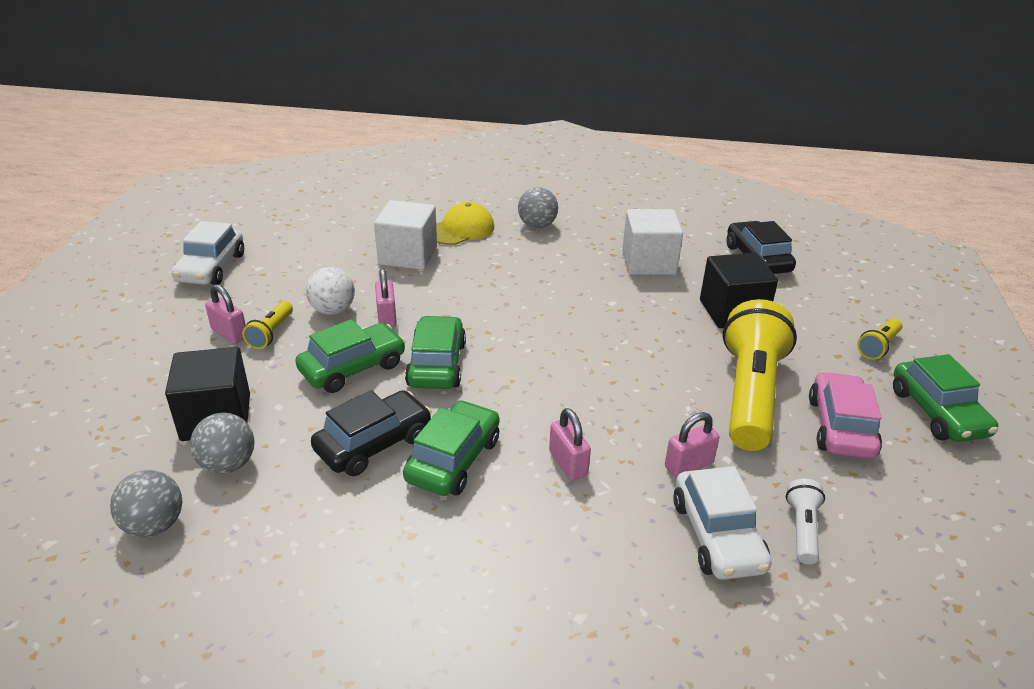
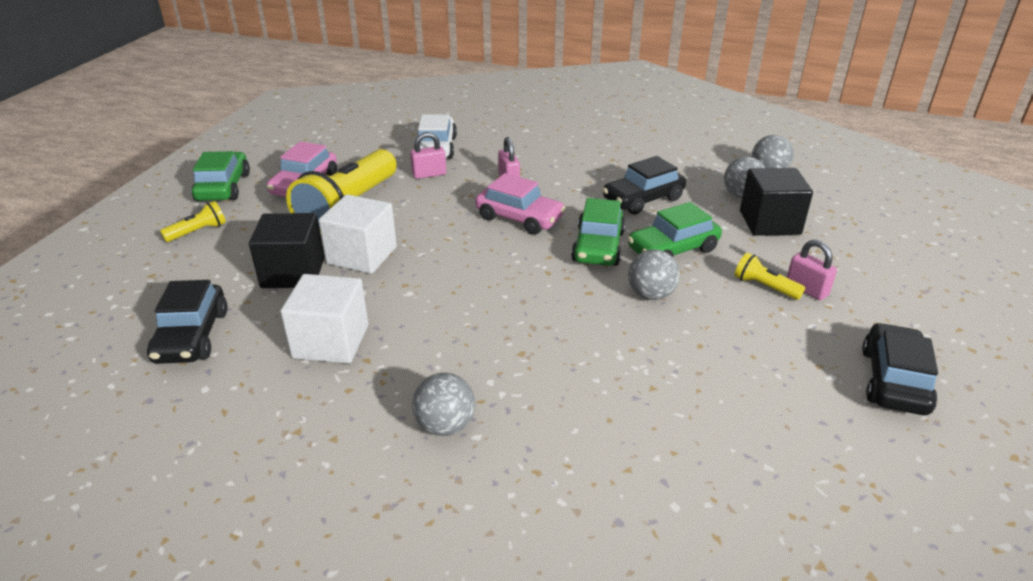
camera: 170 degrees left, 0 degrees up
(211, 268) = (893, 380): white car -> black car
(271, 333) = (764, 287): yellow flashlight -> yellow flashlight turned 75 degrees counterclockwise
(333, 310) = (711, 307): white ball -> none
(387, 317) = (651, 294): pink padlock -> grey ball
(408, 256) = (638, 380): white cube -> white cube (362, 255)
(453, 460) = (586, 187): green car -> none
(461, 229) = (562, 427): yellow cap -> none
(534, 396) = (519, 218): none -> pink car
(802, 529) = (386, 146): white flashlight -> none

